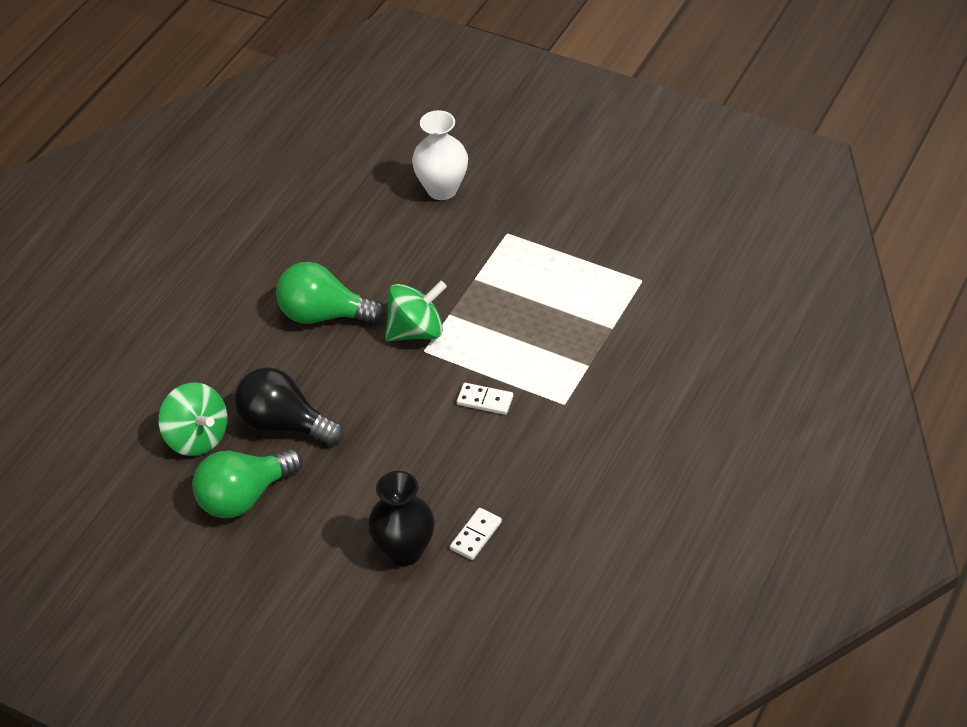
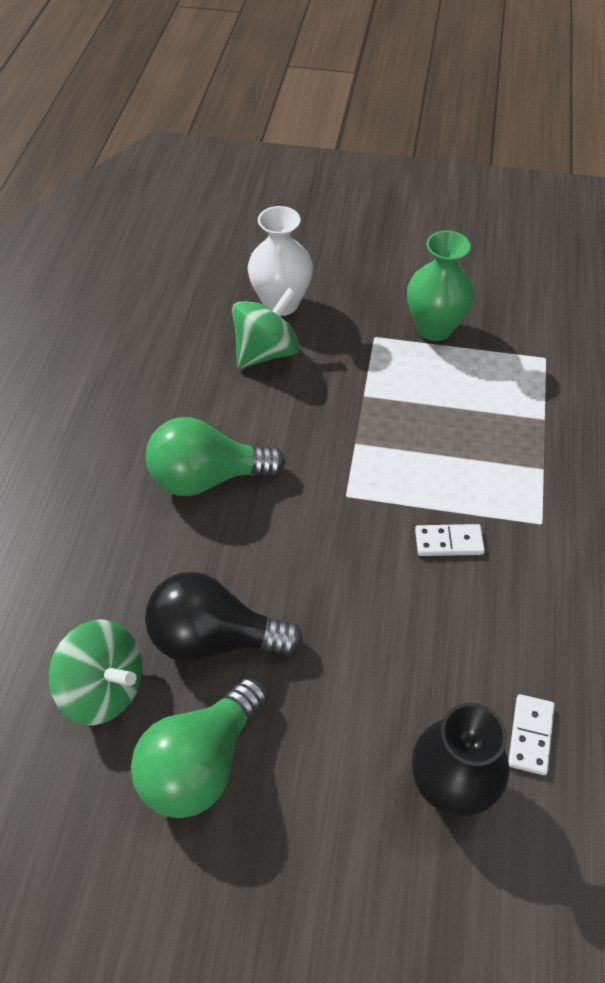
camera: 20 degrees left, 5 degrees up
(416, 331) = (326, 473): green spinning top -> green spinning top (266, 352)
(561, 236) = (434, 328): none -> green vase

